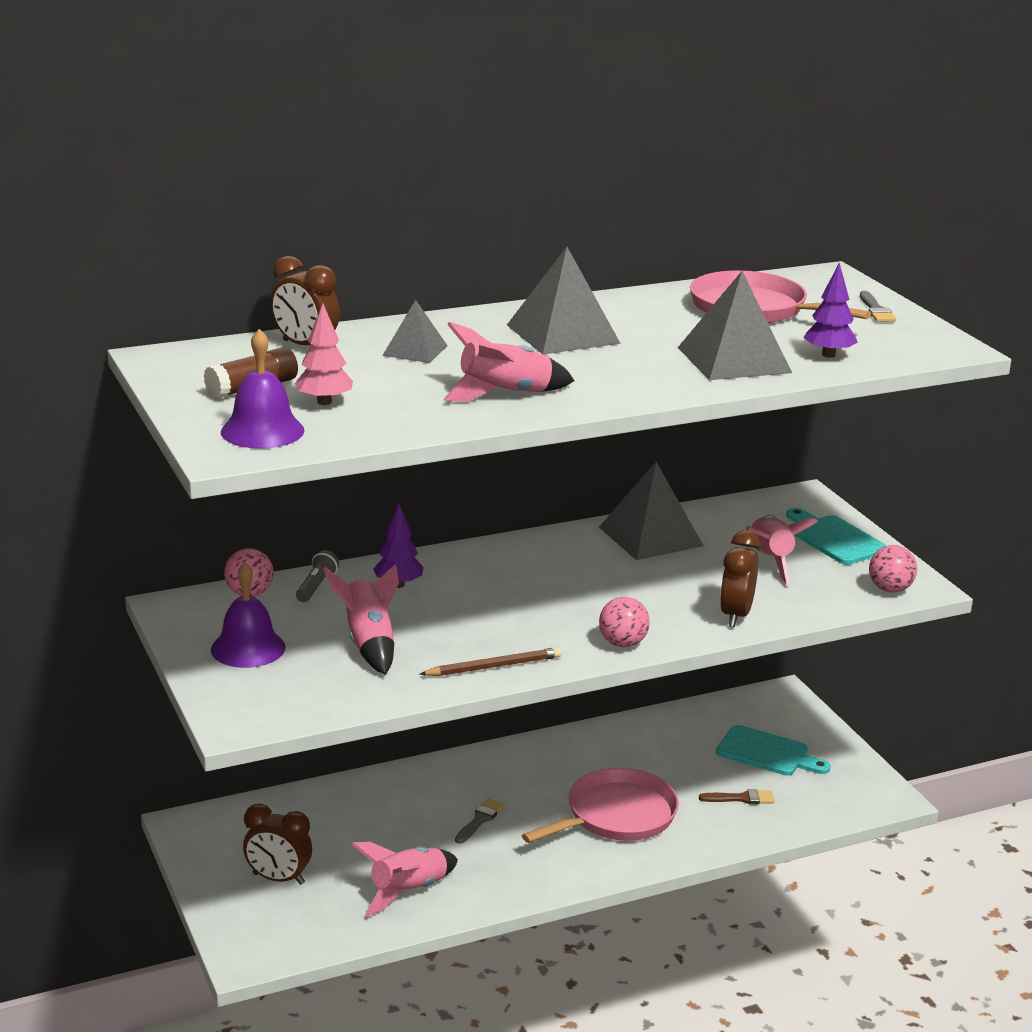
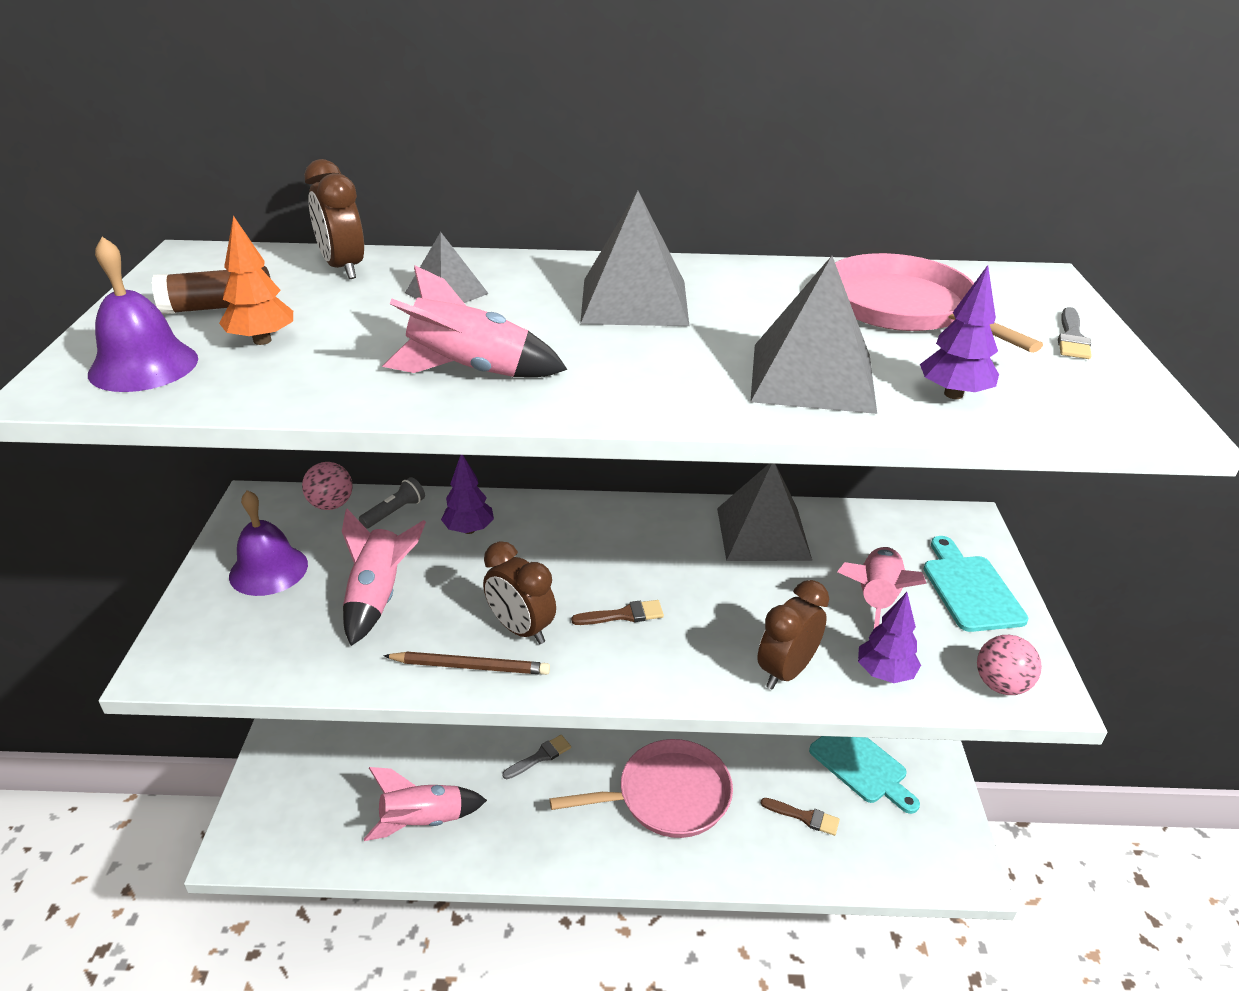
camera: 25 degrees right, 10 degrees up
(278, 879) = (329, 765): brown clock -> brown clock (521, 629)
(324, 402) = (262, 340): pink tree -> orange tree
(585, 610) = (623, 615): none -> brown brush
(622, 643) = (629, 675): pink ball -> none
(806, 601) = (884, 673): none -> purple tree

